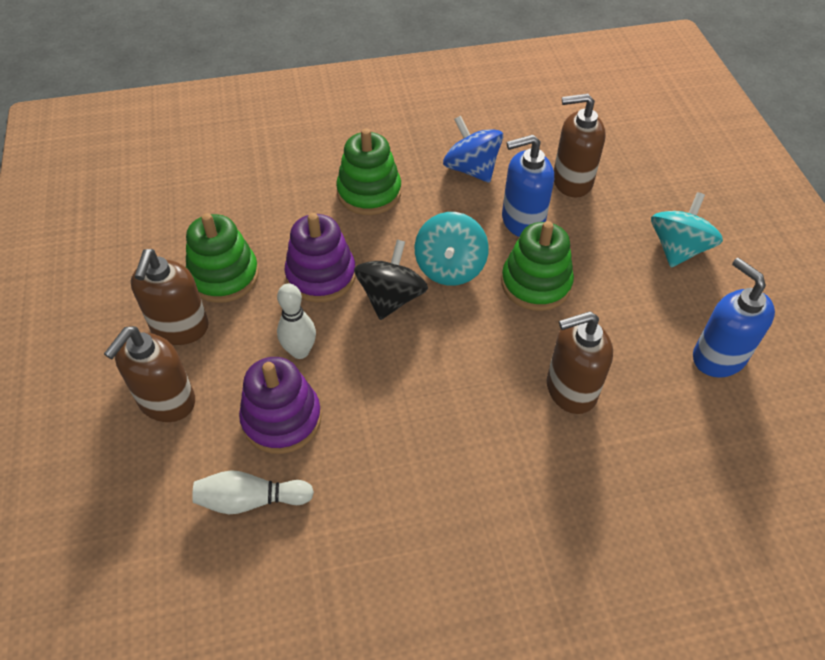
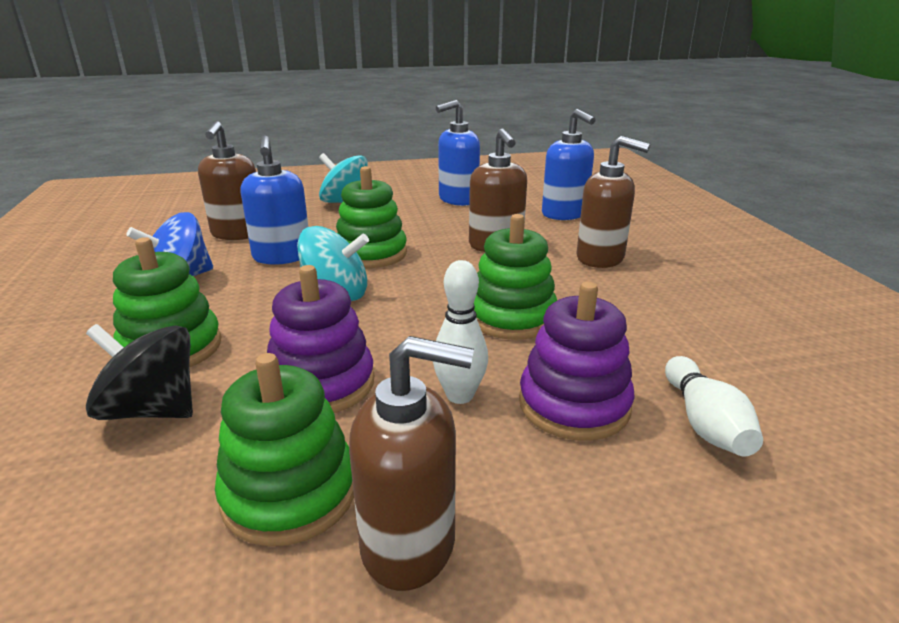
camera: 90 degrees left, 25 degrees down
(166, 401) = (577, 540): brown soap dispenser -> brown soap dispenser (600, 258)
(391, 298) = (375, 329): black spinning top -> black spinning top (152, 410)
(409, 391) = (511, 317): none -> green stacking toy
(690, 476) = (564, 214): none -> blue soap dispenser

